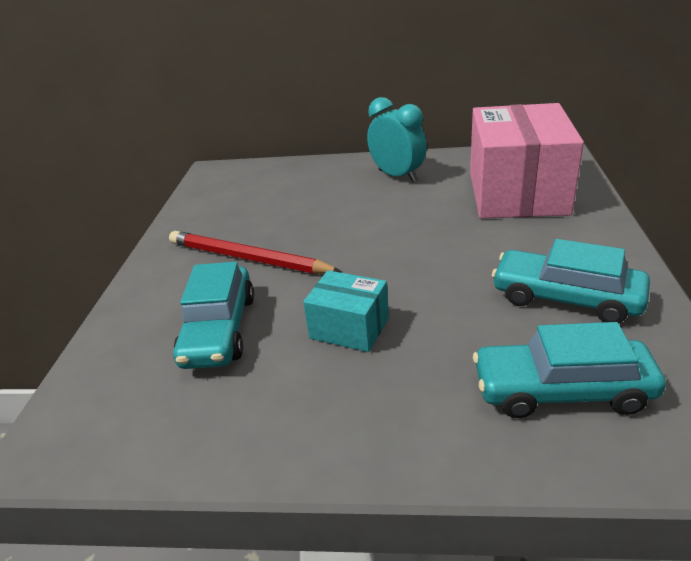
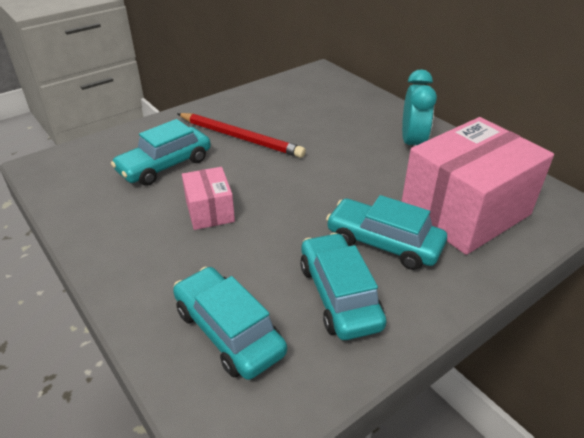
camera: 45 degrees right, 5 degrees up
(248, 258) = (240, 138): red pencil -> red pencil turned 135 degrees clockwise
(349, 328) = (210, 211): turquoise box -> pink box
(517, 245) = (383, 243): none -> turquoise car

